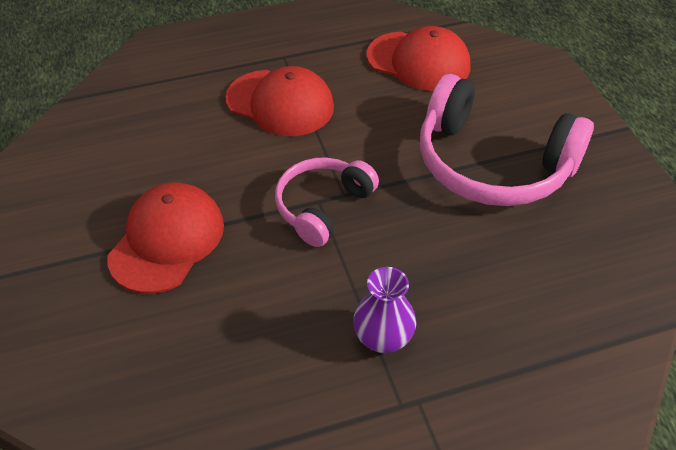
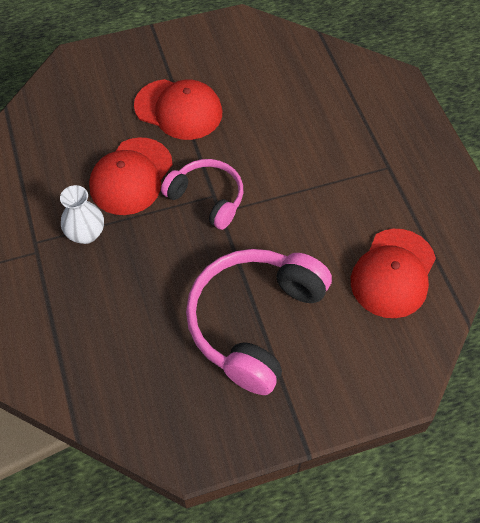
camera: 90 degrees right, 10 degrees up
(280, 103) = (325, 167): red cap -> red cap (131, 176)
(383, 338) = (86, 234): purple vase -> white vase

